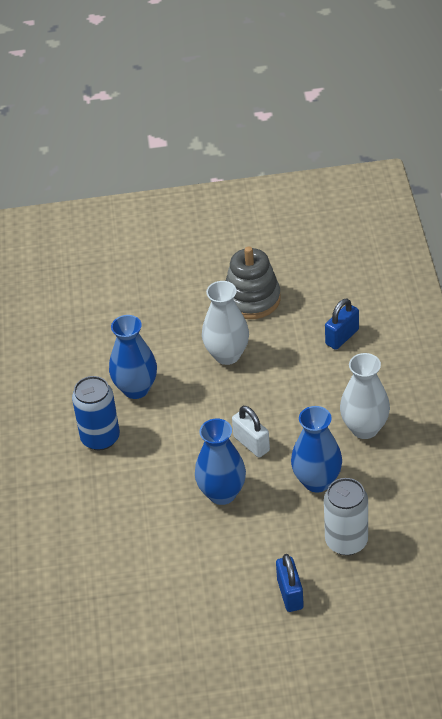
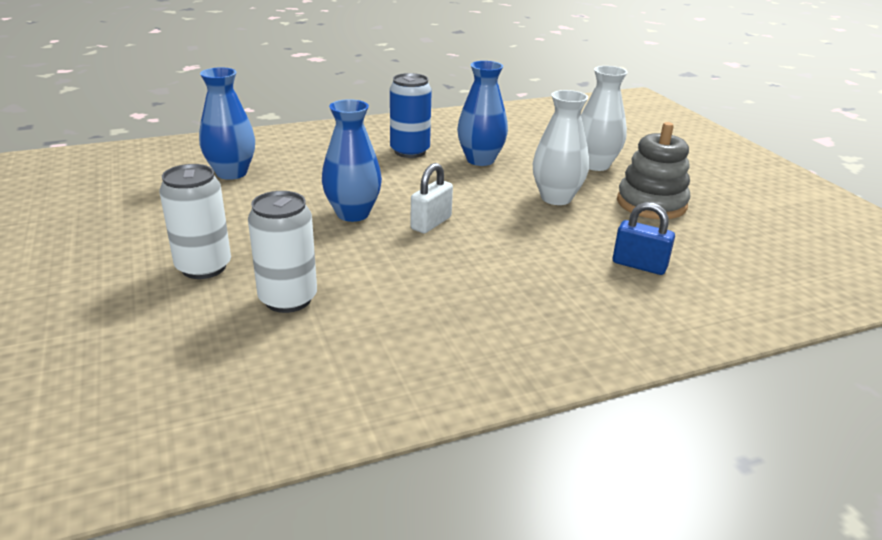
camera: 70 degrees right, 15 degrees down
(290, 594) = (204, 267): blue padlock -> white can
(317, 481) = (385, 269): blue vase -> blue vase (231, 173)
(364, 428) = (488, 296): white vase -> white vase (595, 165)

